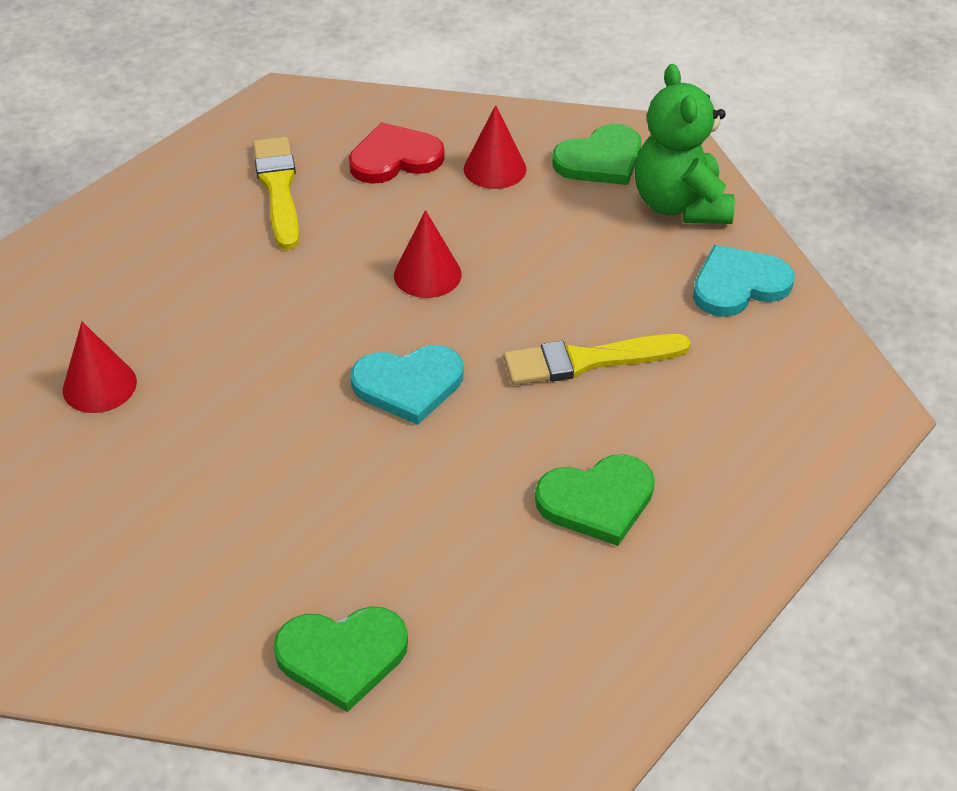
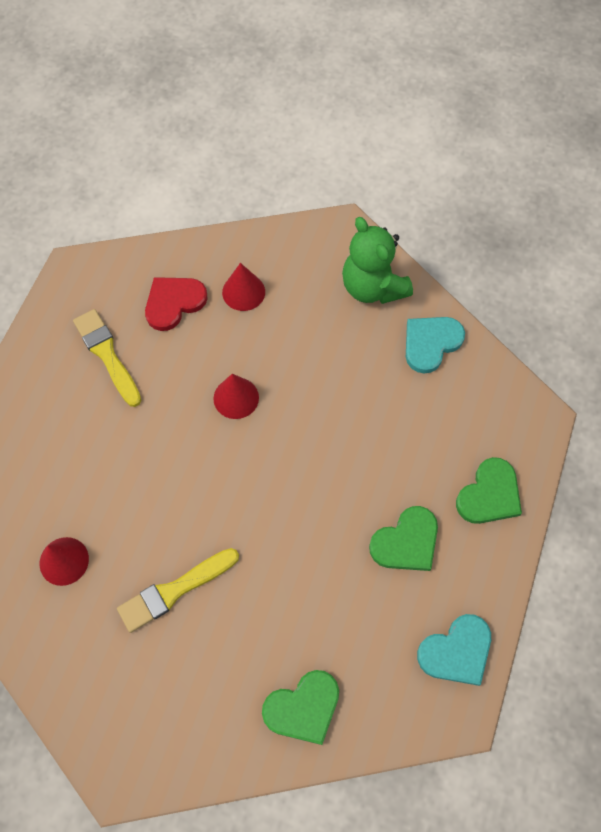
camera: 20 degrees left, 20 degrees up
(408, 385) = (260, 492): turquoise heart -> turquoise heart (456, 651)
(587, 361) = (361, 435): yellow brush -> yellow brush (174, 591)
(600, 160) = (308, 263): green heart -> green heart (489, 494)

